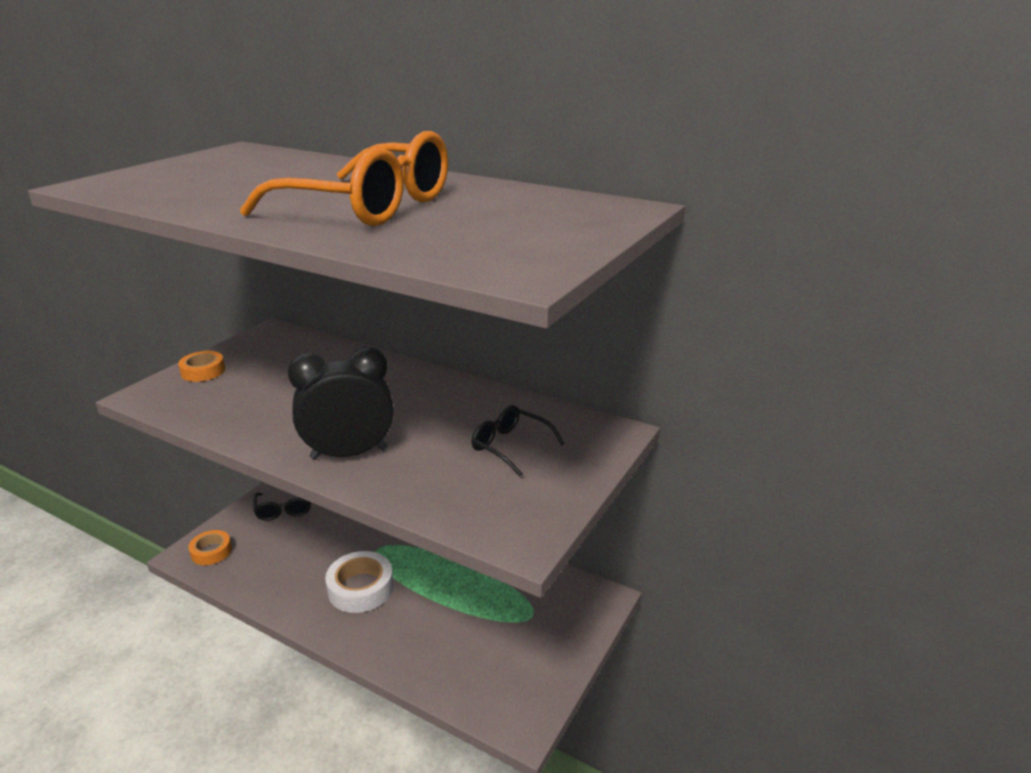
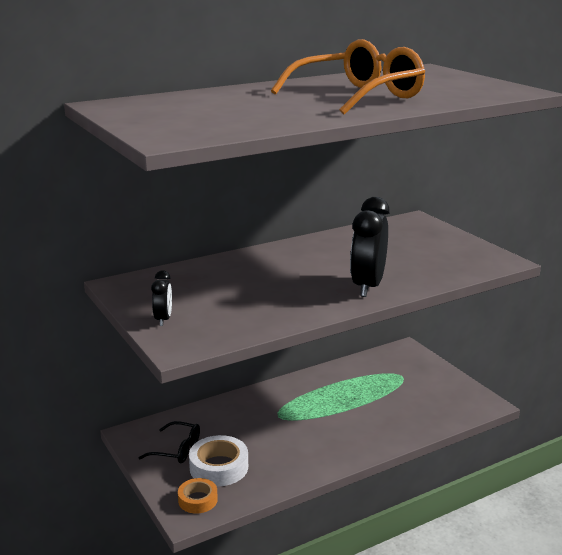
camera: 60 degrees left, 5 degrees down
(203, 371) = (163, 319): orange tape -> black clock
(360, 588) = (317, 433): white tape -> white tape (219, 467)
(510, 446) = (404, 244): black glasses -> none

